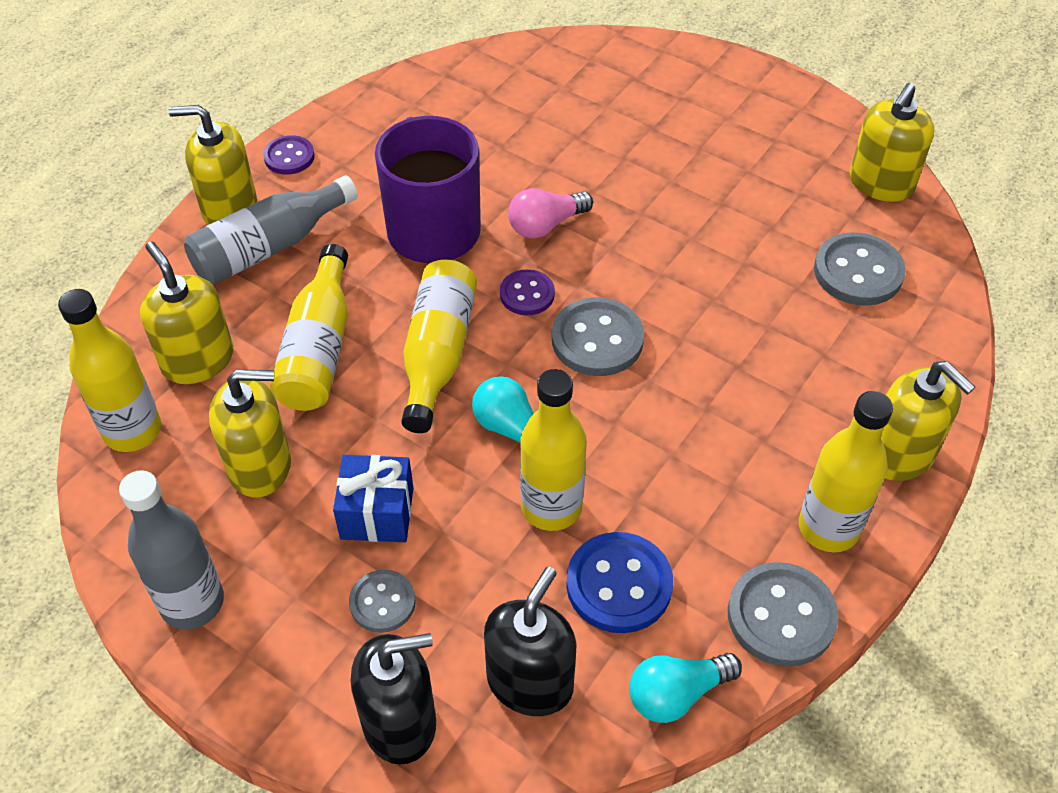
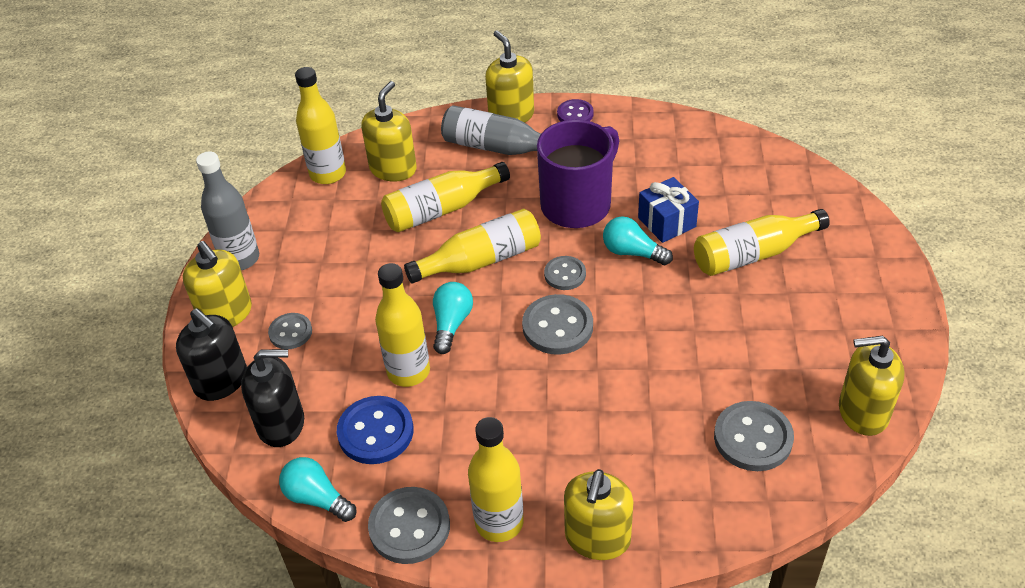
camera: 60 degrees right, 5 degrees down
(260, 466) = (342, 234): yellow soap dispenser -> yellow soap dispenser (226, 314)
(377, 513) = (347, 297): blue gift -> blue gift (667, 222)
(527, 294) = (565, 274): purple button -> grey button
(546, 225) = (632, 252): pink light bulb -> turquoise light bulb
(631, 142) = (753, 254): none -> yellow bottle

